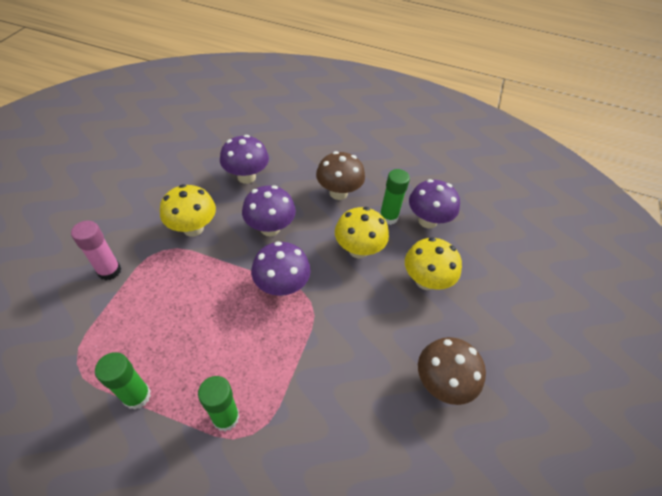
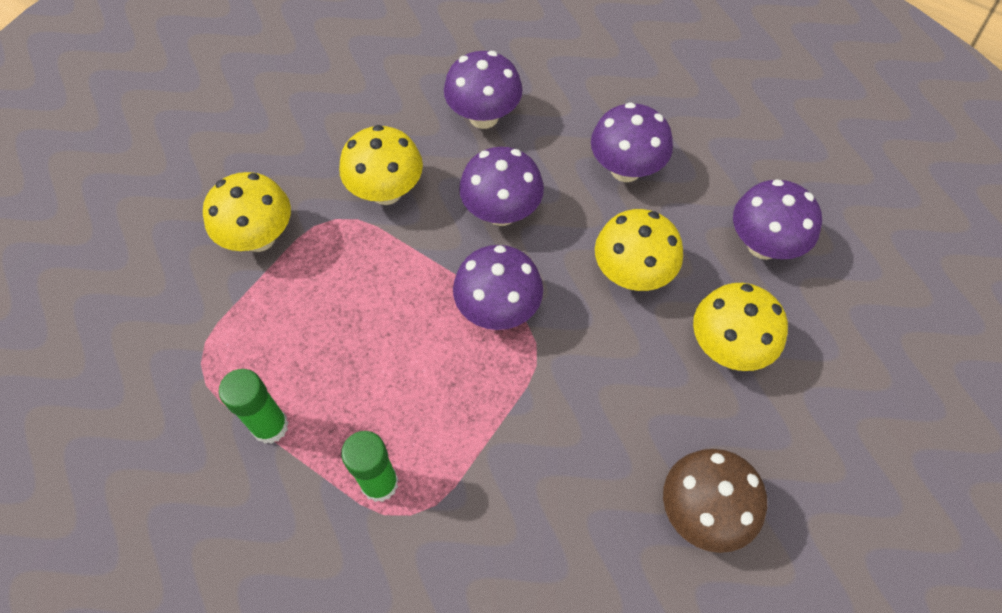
camera: 20 degrees right, 10 degrees up
(109, 271) = (259, 238): pink glue stick -> yellow mushroom
(338, 193) = (625, 169): brown mushroom -> purple mushroom
(388, 217) = (697, 227): green glue stick -> none

